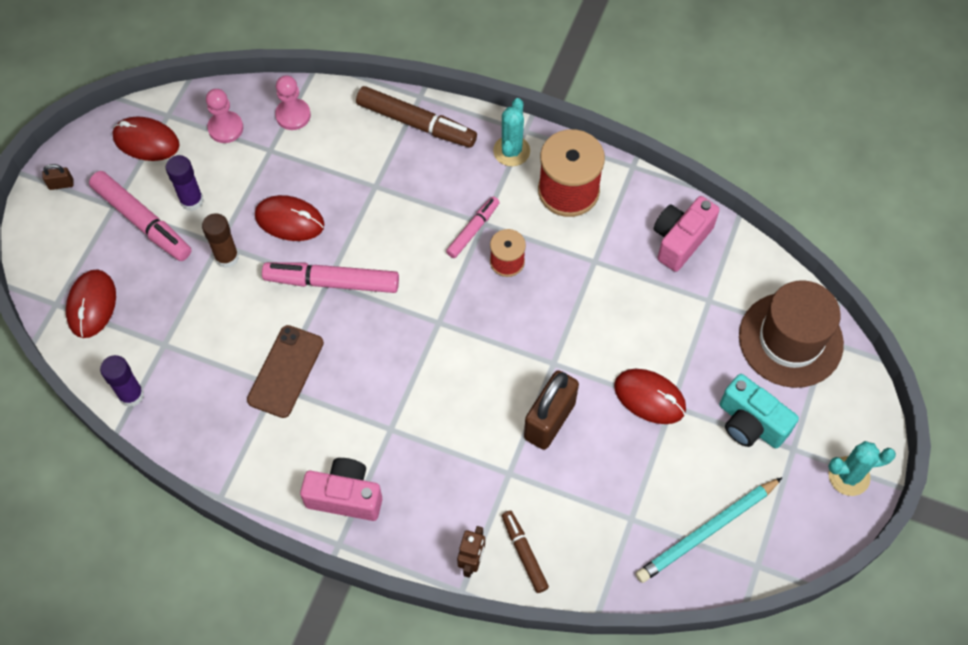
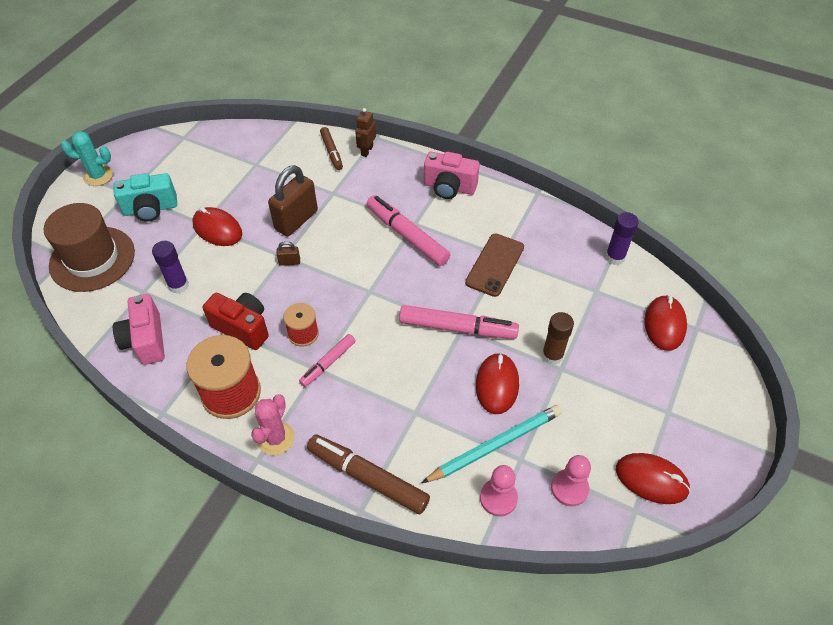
camera: 175 degrees left, 10 degrees down
(61, 184) = (726, 438): brown padlock -> brown padlock (289, 262)
(142, 221) = (636, 394): pink marker -> pink marker (407, 235)
(191, 200) = (593, 411): purple glue stick -> purple glue stick (178, 285)
(289, 220) = (497, 385): red mouse -> red mouse turned 75 degrees clockwise
(511, 151) = (276, 438): turquoise cactus -> pink cactus
(577, 263) = (242, 328): none -> red camera
(680, 240) = (146, 340): pink camera -> pink camera turned 120 degrees clockwise
(707, 531) = (208, 155): turquoise pencil -> turquoise pencil (495, 445)
(750, 423) = (150, 209): turquoise camera -> turquoise camera turned 120 degrees clockwise

